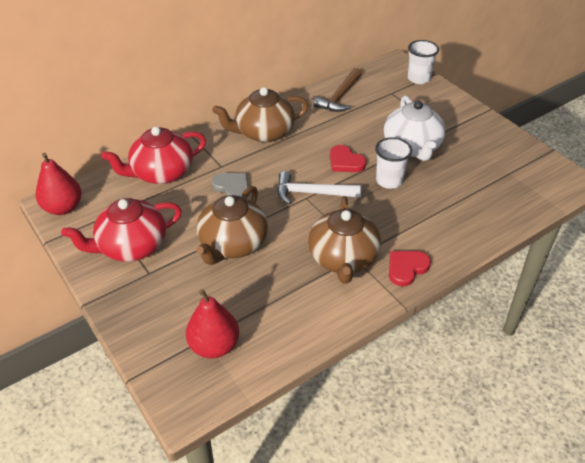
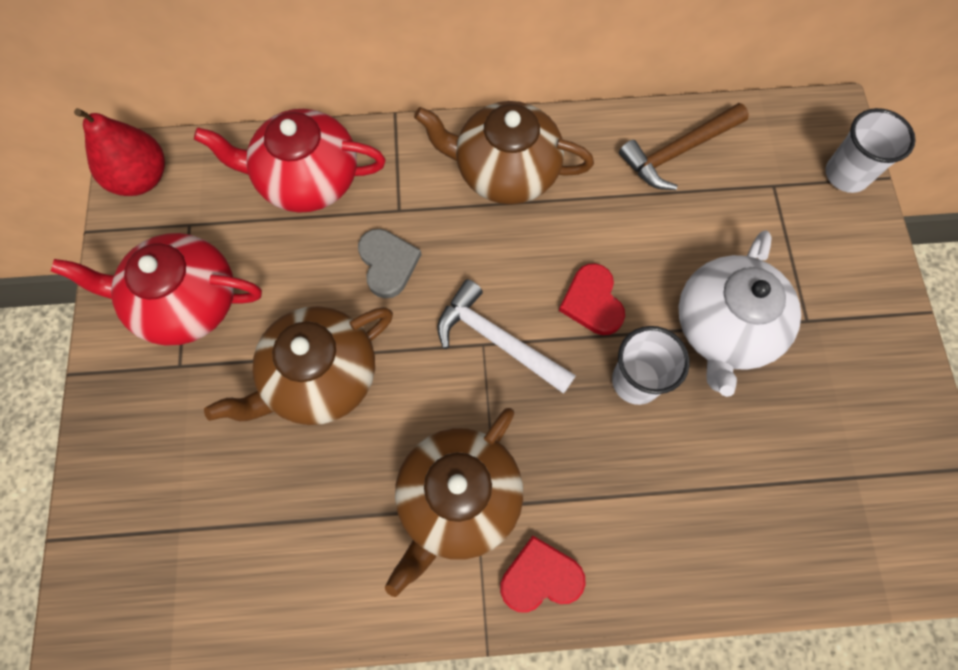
camera: 30 degrees right, 25 degrees up
(214, 346) = (183, 552): red pear -> none

